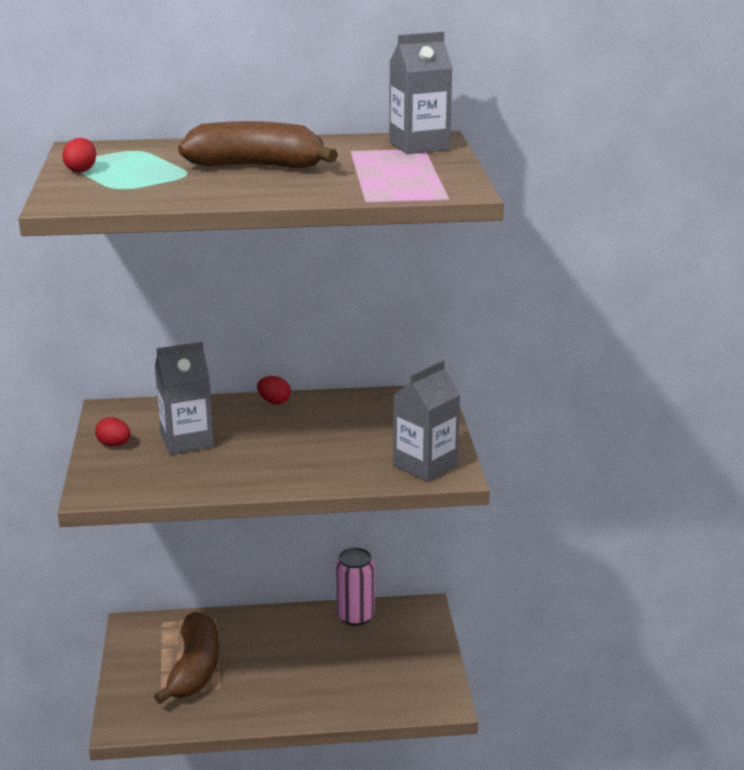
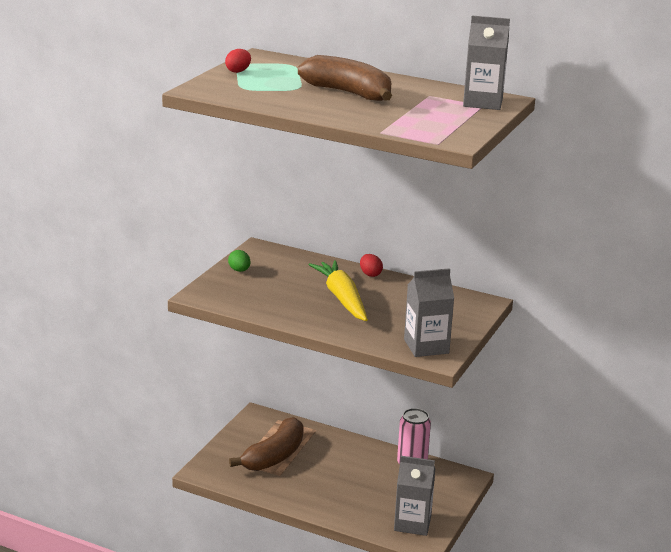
camera: 30 degrees right, 0 degrees up
(114, 445) = (239, 270): red egg -> green egg
(187, 441) = (286, 282): grey carton -> grey carton (412, 523)
(272, 440) = (342, 298): none -> yellow carrot

